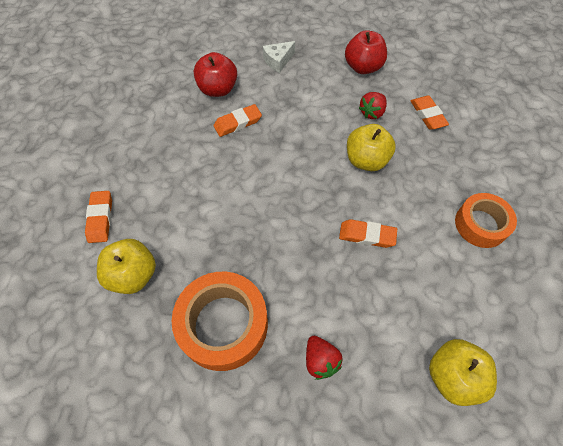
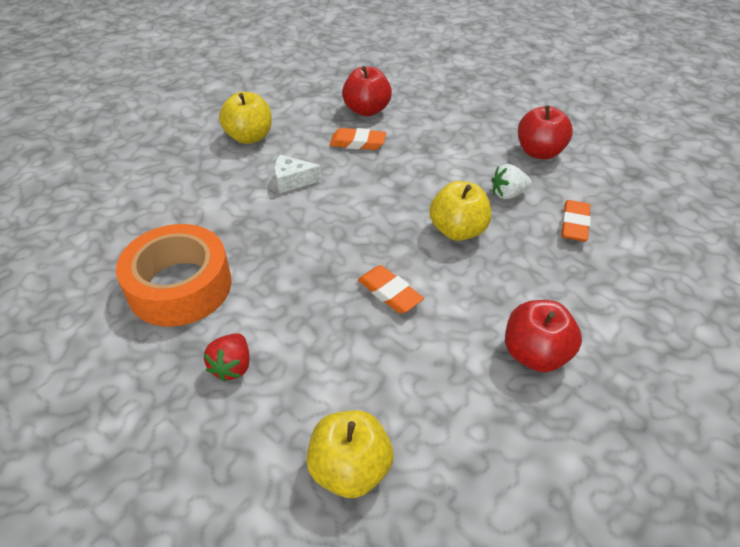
camera: 35 degrees right, 15 degrees down
(100, 218) = (169, 158): orange eraser -> none
(133, 275) = (150, 209): yellow apple -> yellow apple (249, 137)
(278, 61) = (450, 112): white cheese -> white cheese (292, 181)
(372, 113) = (508, 194): red strawberry -> white strawberry
(481, 224) = (535, 354): orange tape -> red apple

